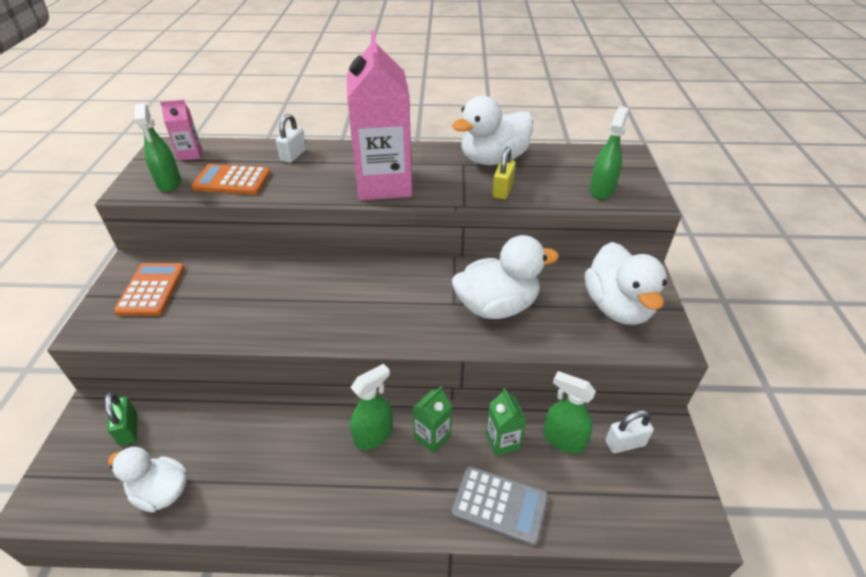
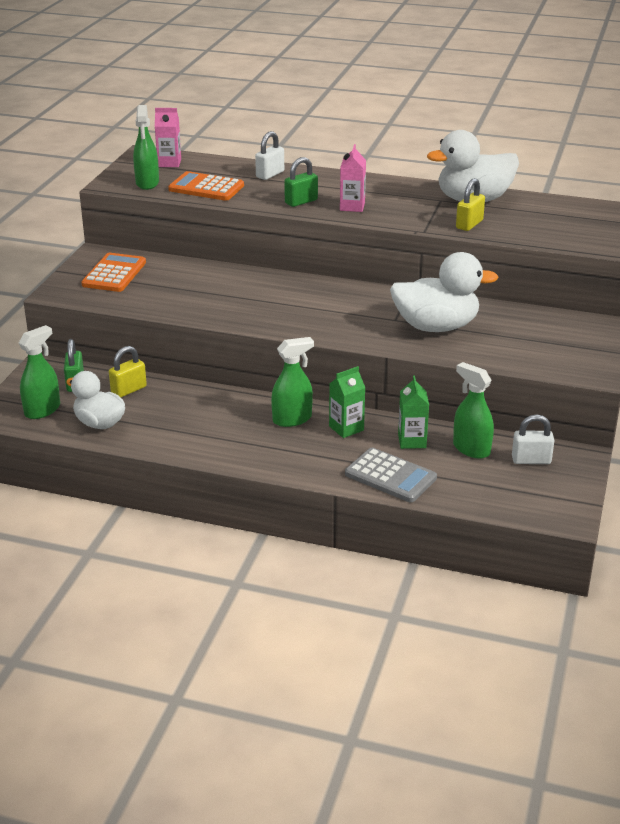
camera: 15 degrees right, 10 degrees down
(190, 427) = (128, 390): none -> yellow padlock
(332, 185) = (301, 201): none -> green padlock
(384, 184) = (352, 206): pink carton -> pink carton, size x0.44
(601, 190) = (573, 235): green spray bottle -> green spray bottle (42, 410)
(617, 307) = (558, 343): white duck -> none

